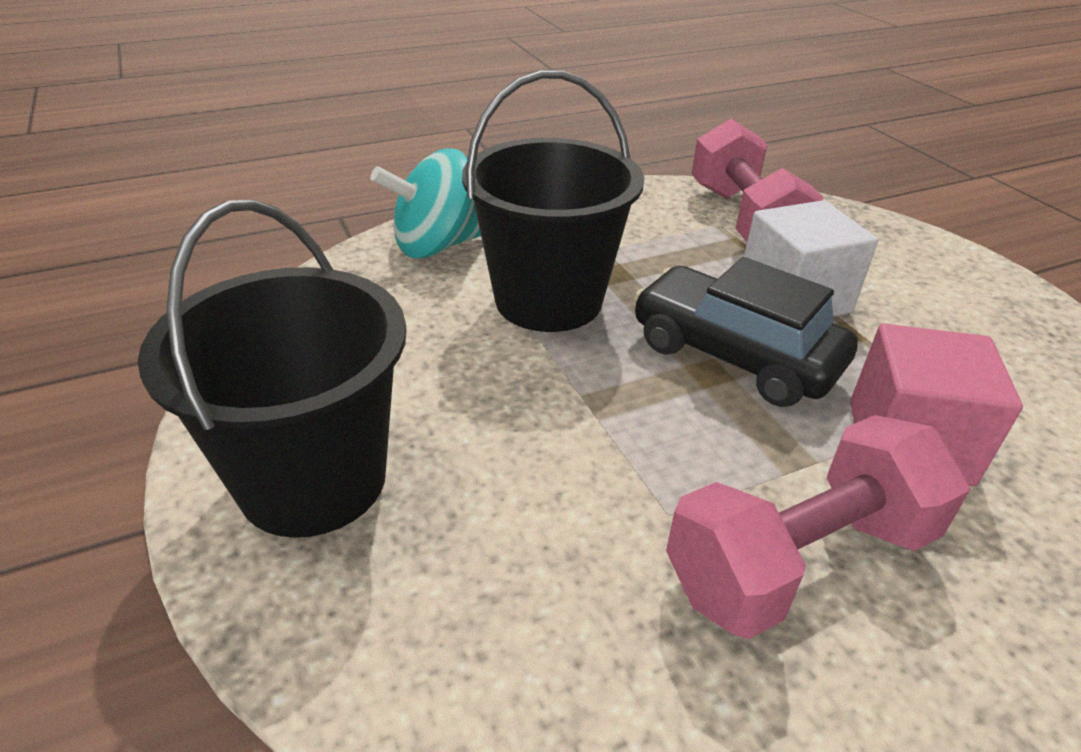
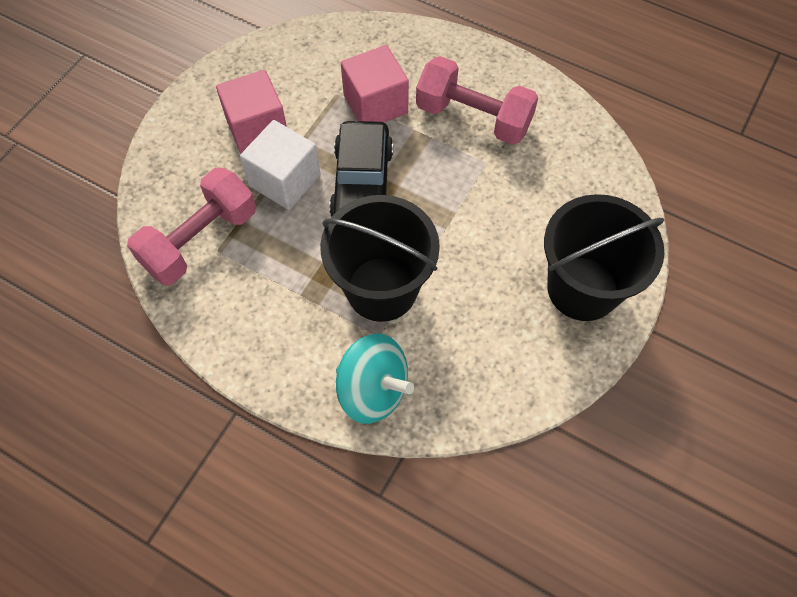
camera: 125 degrees left, 25 degrees up
(911, 310) = (257, 129): none -> pink cube

